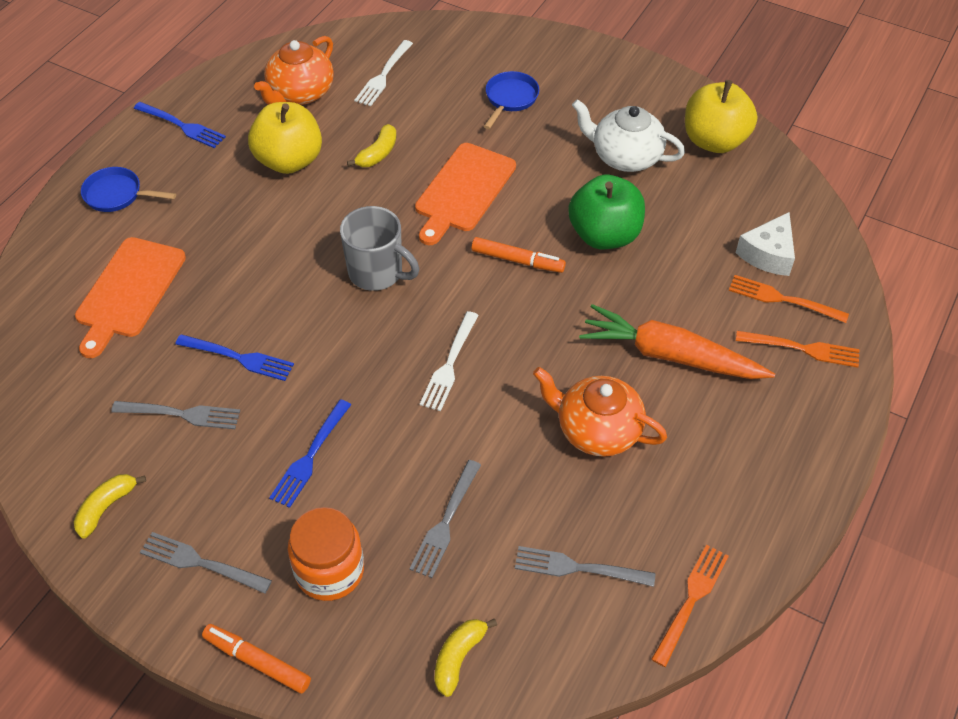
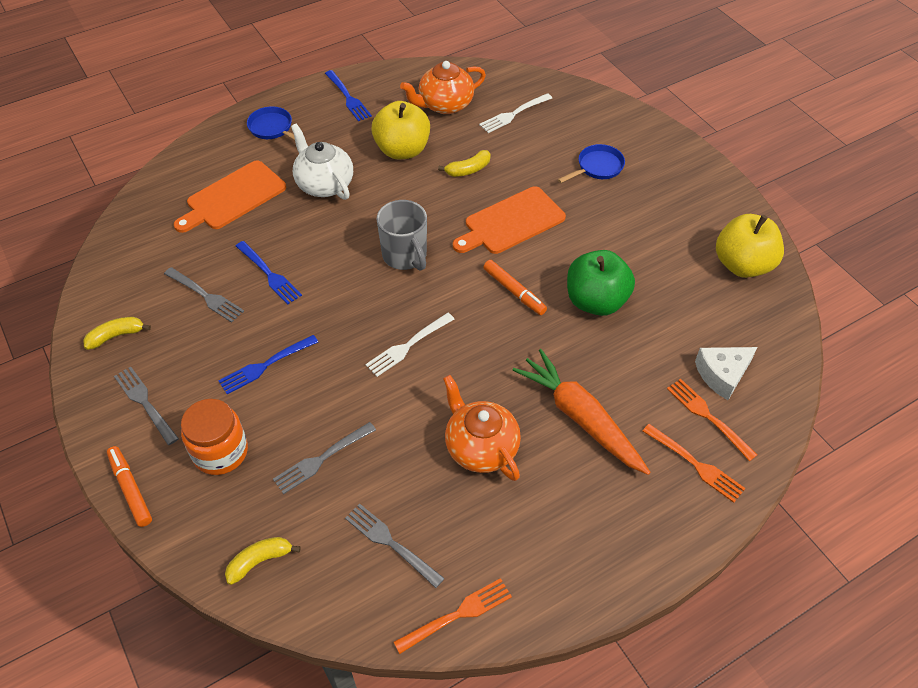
camera: 30 degrees right, 0 degrees up
(625, 156) = (657, 247): white teapot -> white teapot (324, 184)

